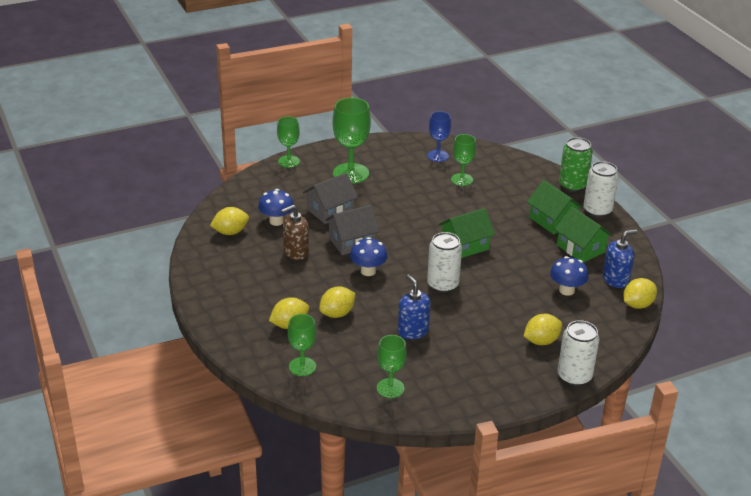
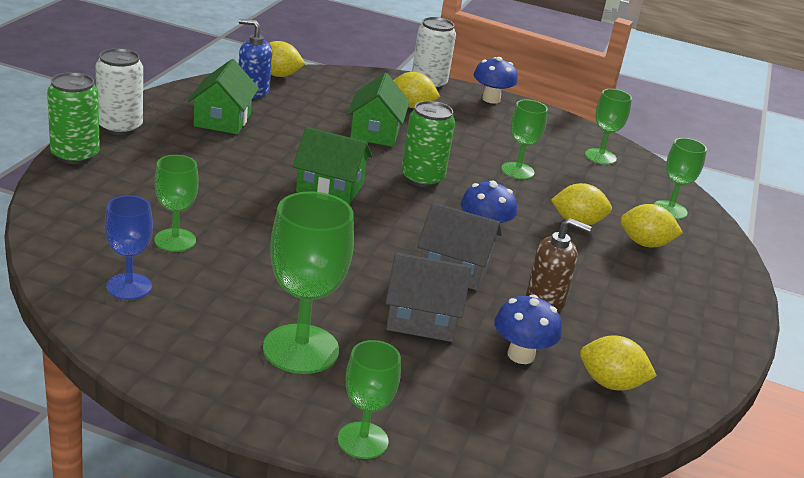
camera: 140 degrees left, 5 degrees down
(413, 331) = (517, 171): blue soap dispenser -> green goblet
(442, 284) = (422, 178): white can -> green can
(552, 221) = (187, 148): green house -> green house (375, 132)
(566, 290) = (313, 111): blue mushroom -> blue mushroom (491, 99)

